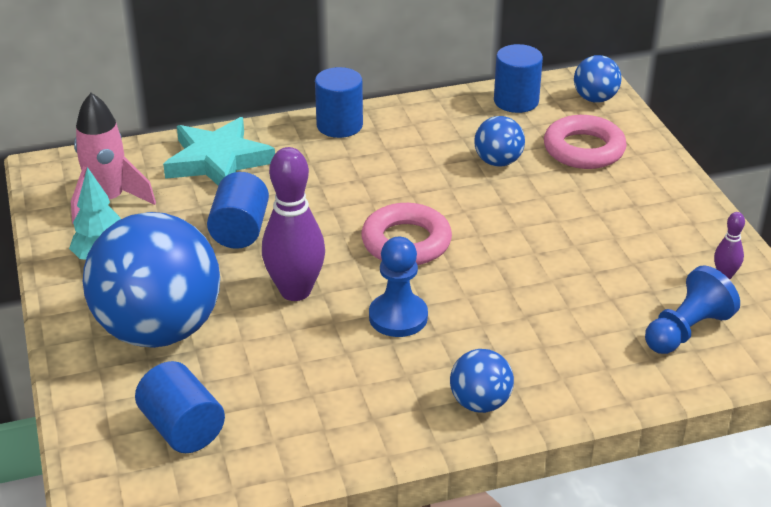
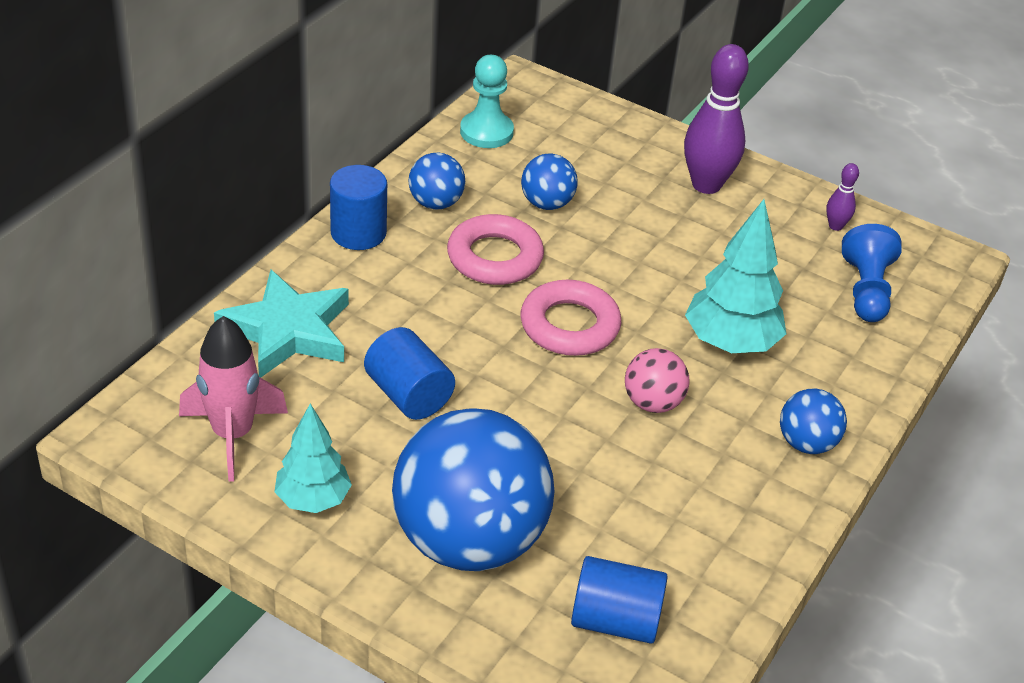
camera: 45 degrees left, 5 degrees up
(295, 291) = (538, 428): purple bowling pin -> purple bowling pin (706, 185)
(398, 317) = (652, 403): blue pawn -> pink ball
(514, 310) = (730, 343): none -> turquoise tree
(516, 101) = (486, 132): blue cylinder -> turquoise pawn
(584, 149) = (600, 157): pink ring -> pink ring (494, 258)
(595, 99) = (549, 99): blue ball -> blue ball (435, 203)

